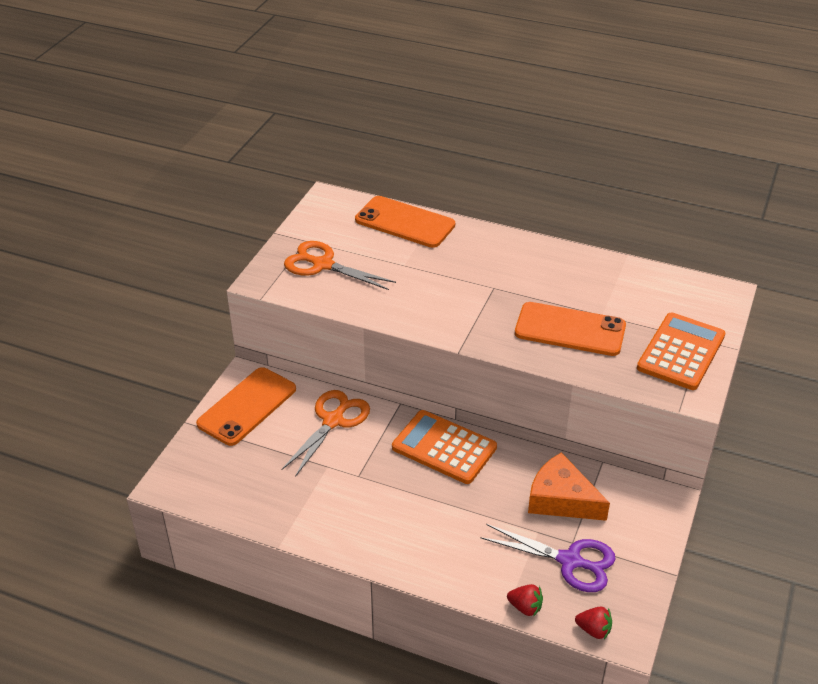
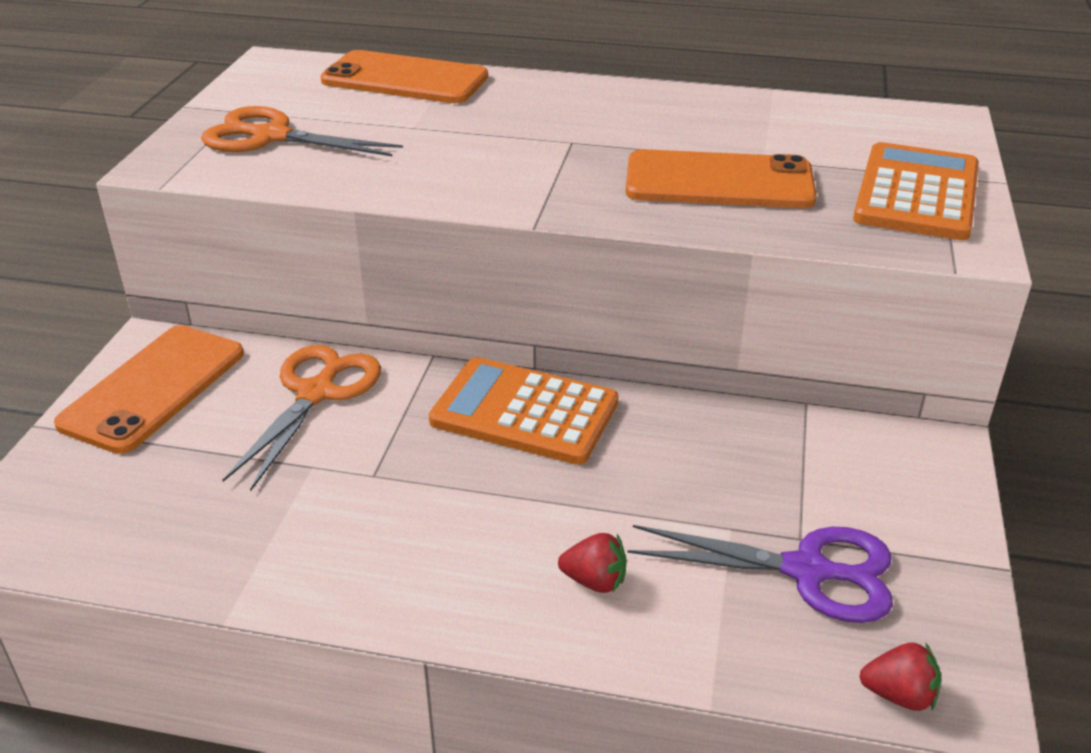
camera: 10 degrees left, 5 degrees down
(525, 607) = (749, 670): red strawberry -> red strawberry (595, 581)
(561, 499) = (756, 468): orange cheese -> none

